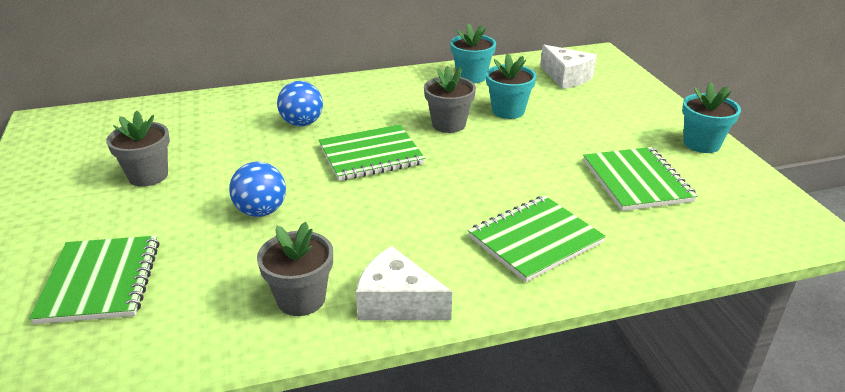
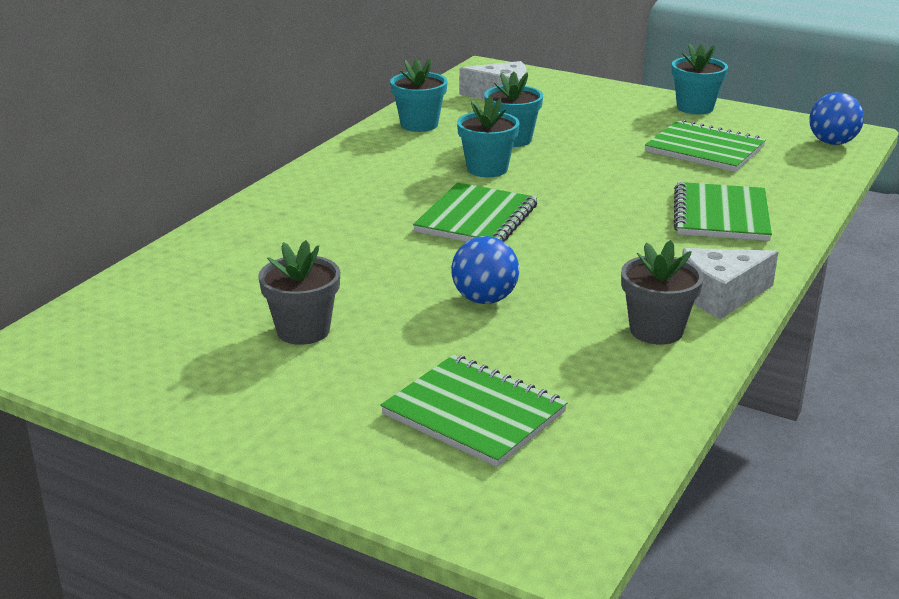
camera: 45 degrees left, 5 degrees down
(302, 123) = (350, 223): blue ball -> blue ball (832, 142)
(448, 124) = (487, 169): grey flower pot -> turquoise flower pot

